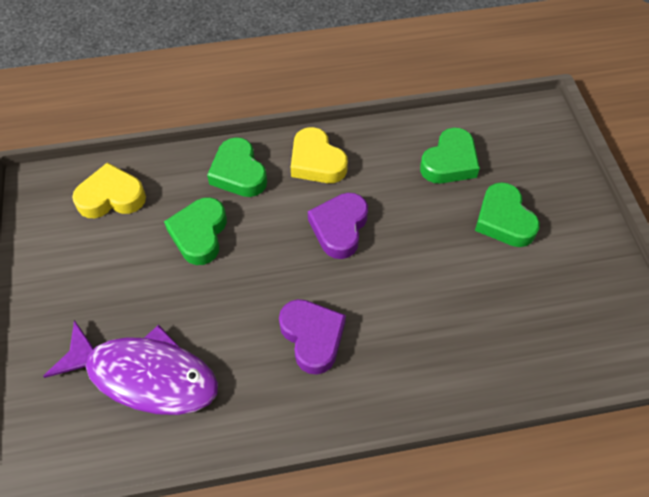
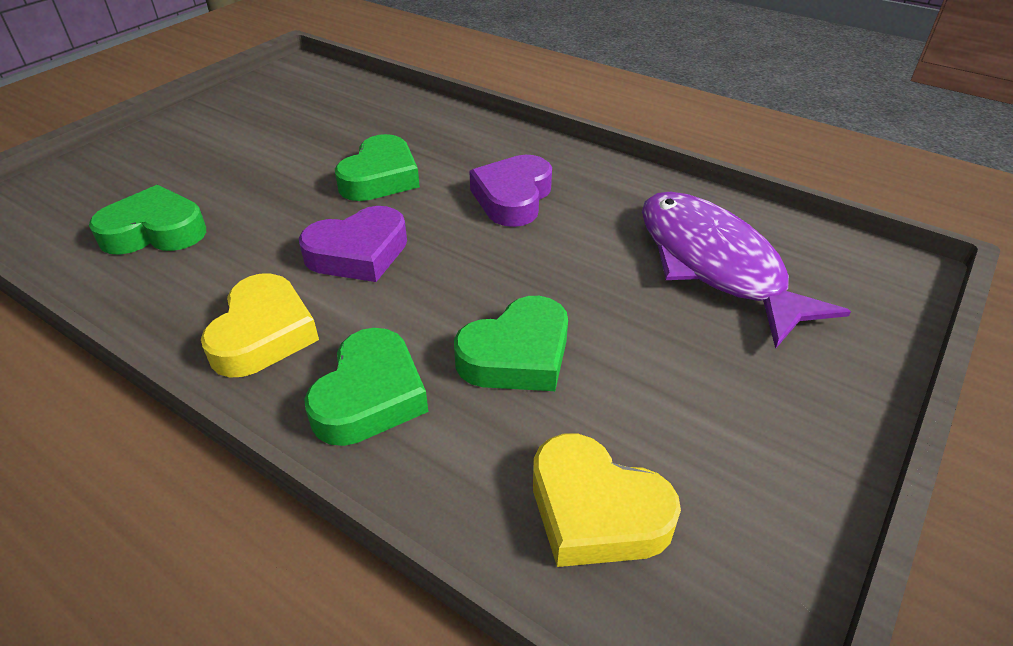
camera: 135 degrees left, 15 degrees down
(504, 220) = (220, 166): green heart -> green heart (380, 177)

